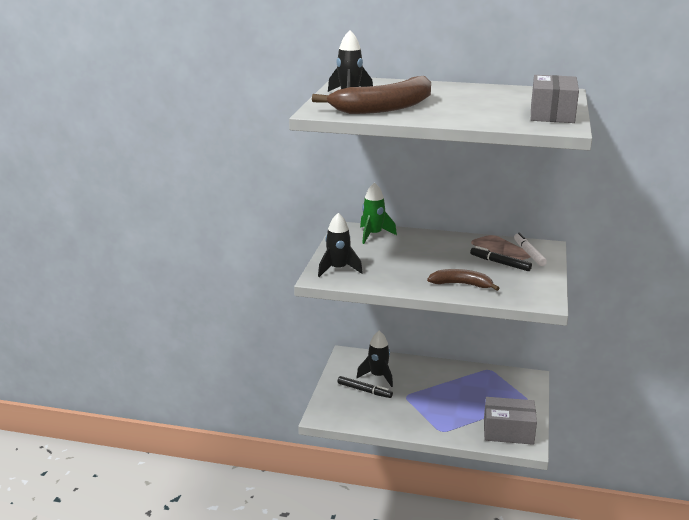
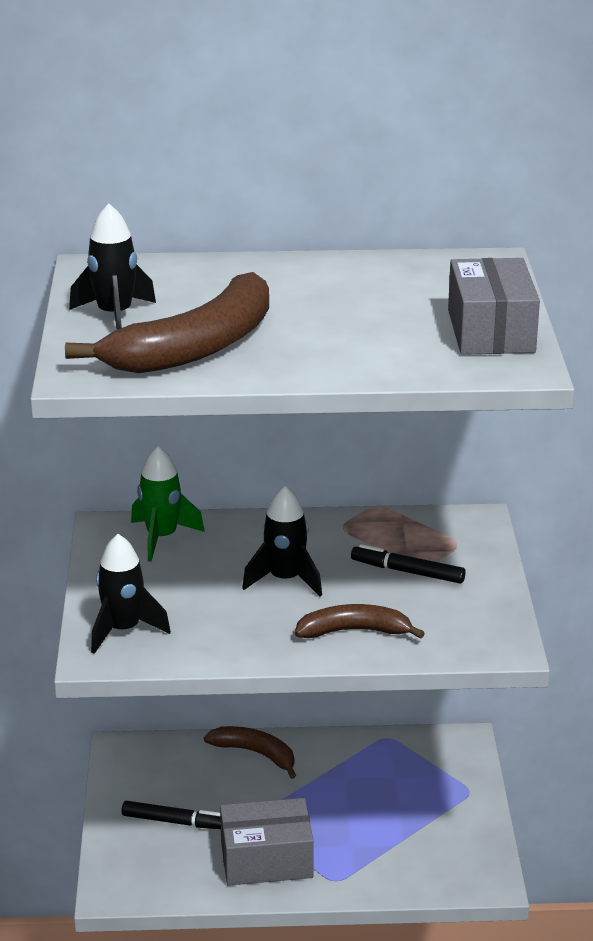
camera: 15 degrees left, 5 degrees up
(378, 376) = (192, 786): black rocket -> black rocket (285, 579)
(416, 366) = (256, 754): none -> brown banana
(508, 431) = (449, 859): grey box -> grey box (266, 859)
(529, 253) = (451, 541): white marker -> none

